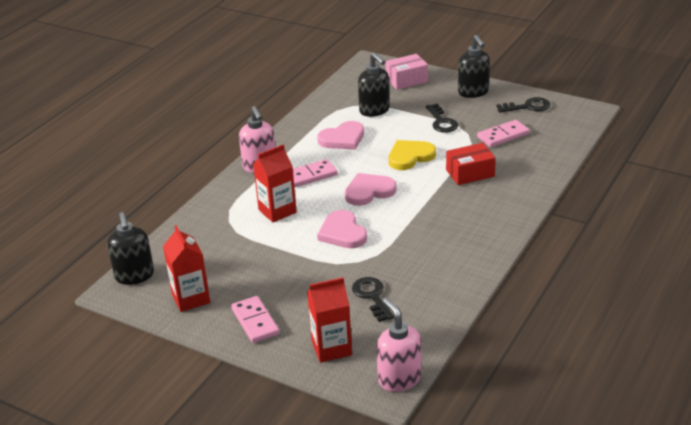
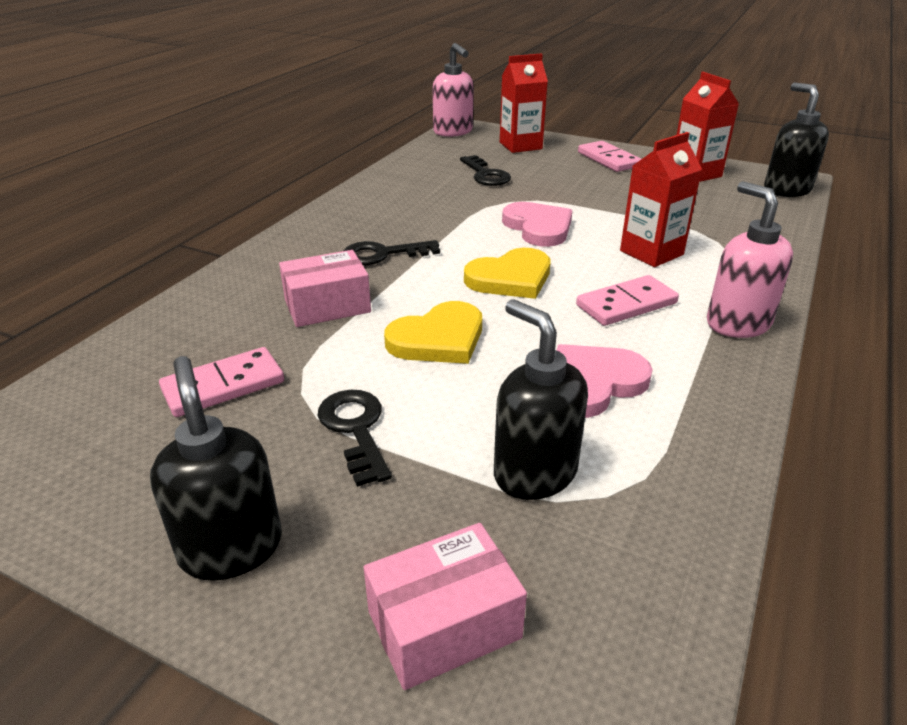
camera: 175 degrees right, 0 degrees up
(369, 191) = (510, 278): pink heart -> yellow heart
(470, 173) = (327, 306): red box -> pink box
(527, 107) = (105, 479): black key -> black key (384, 254)

